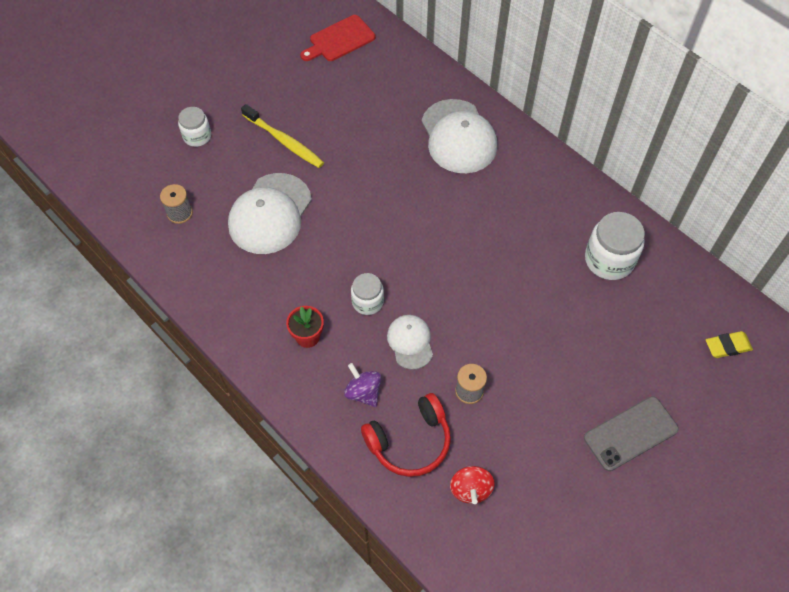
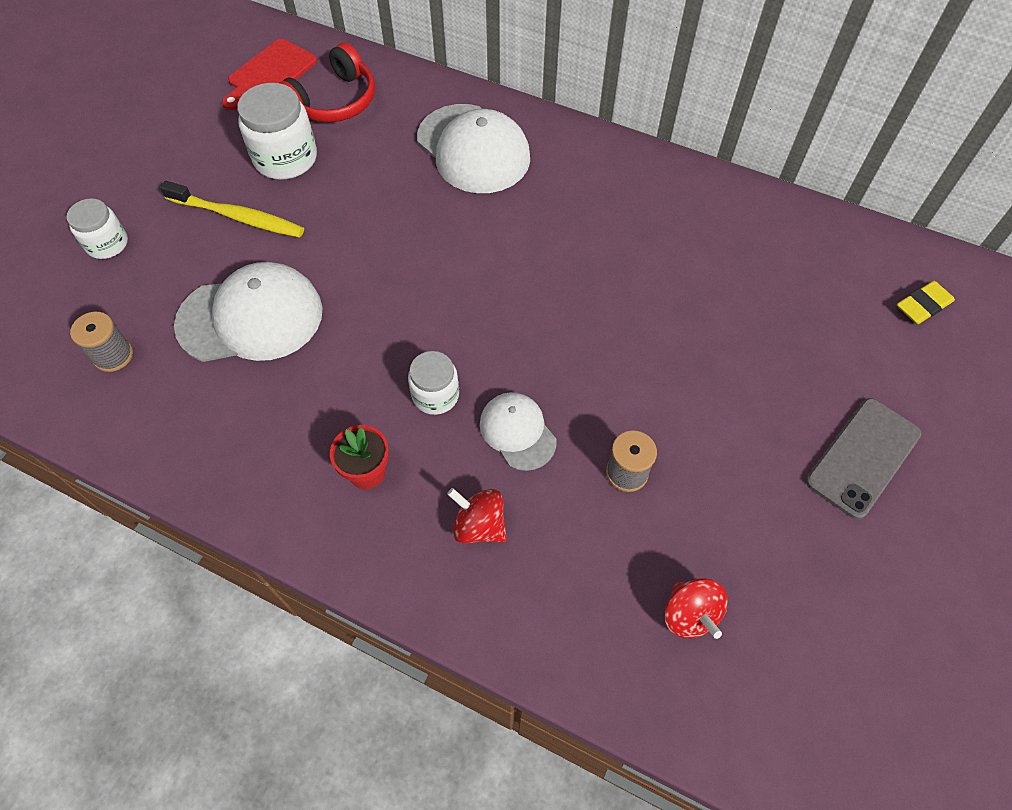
camera: 20 degrees left, 0 degrees up
(270, 214) = (250, 317): white cap -> white cap turned 105 degrees counterclockwise
(363, 392) = (479, 525): purple spinning top -> red spinning top
(410, 442) = (575, 575): red headphones -> red headphones (334, 101)
(609, 260) = (729, 244): white jar -> white jar (285, 158)

